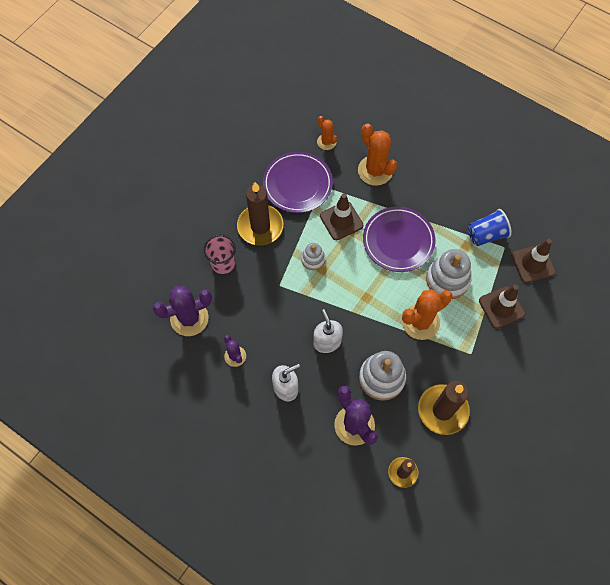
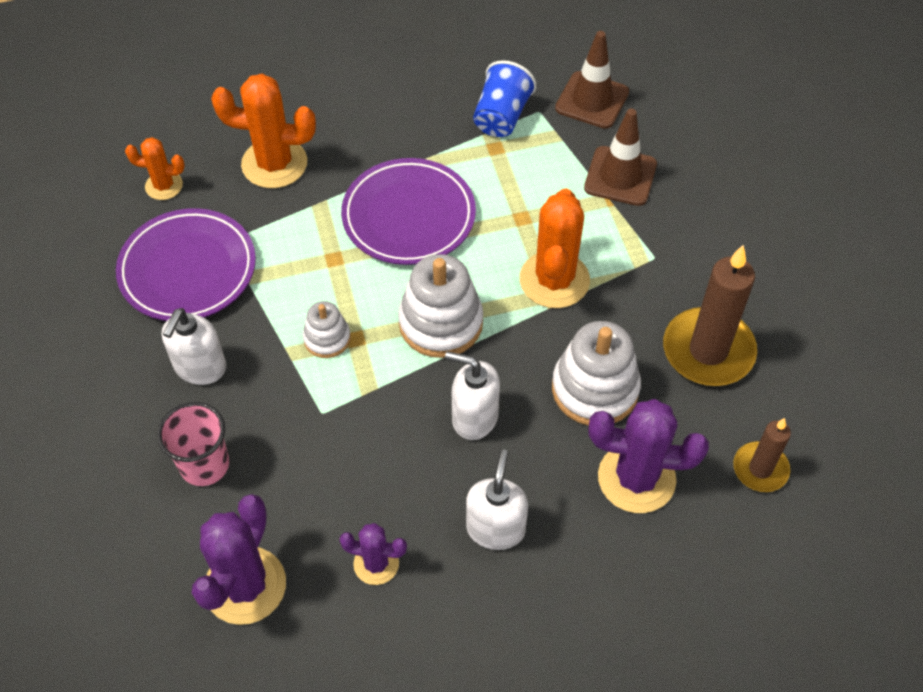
camera: 50 degrees left, 10 degrees down
(260, 226) = (200, 367): brown candle -> white soap dispenser
(341, 220) = (305, 259): brown traffic cone -> none
(447, 279) = (522, 204): white stacking toy -> white stacking toy (441, 323)

